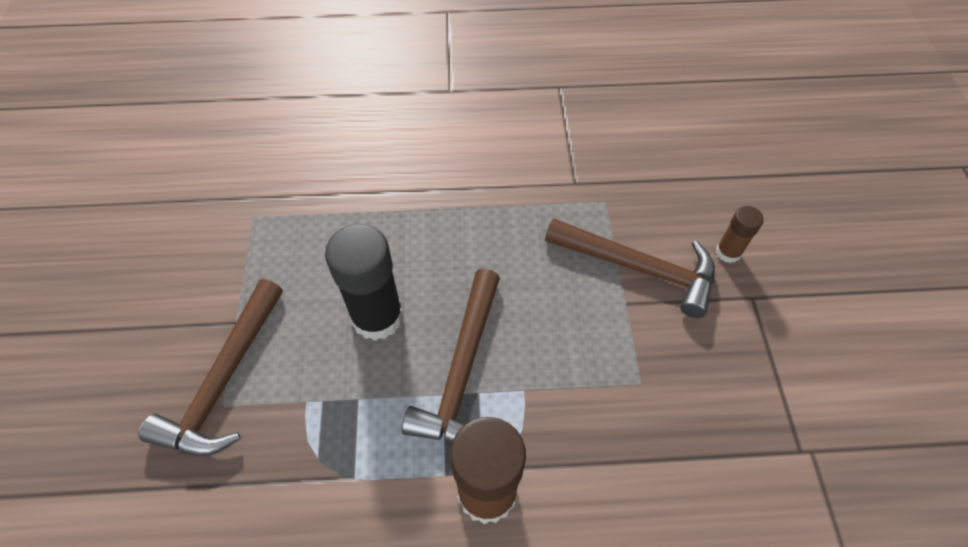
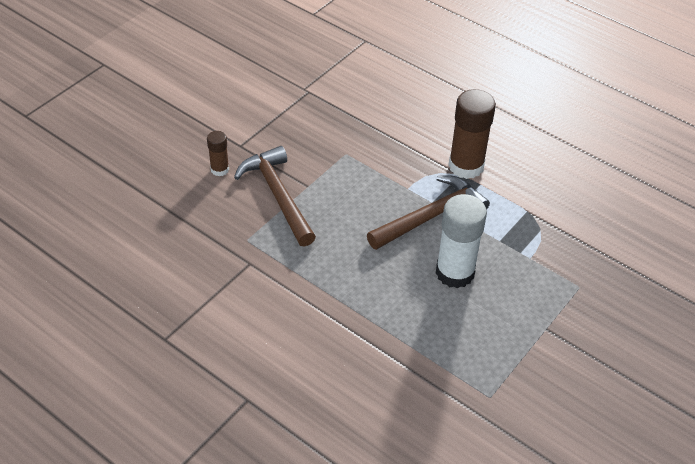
camera: 140 degrees left, 10 degrees down
(224, 381) = (572, 299): brown hammer -> none
(377, 317) = (455, 272): black glue stick -> white glue stick

